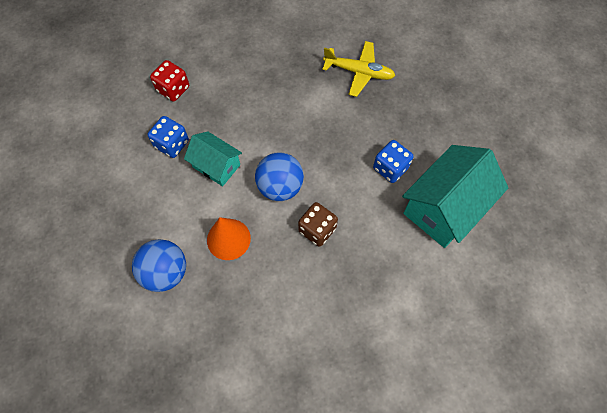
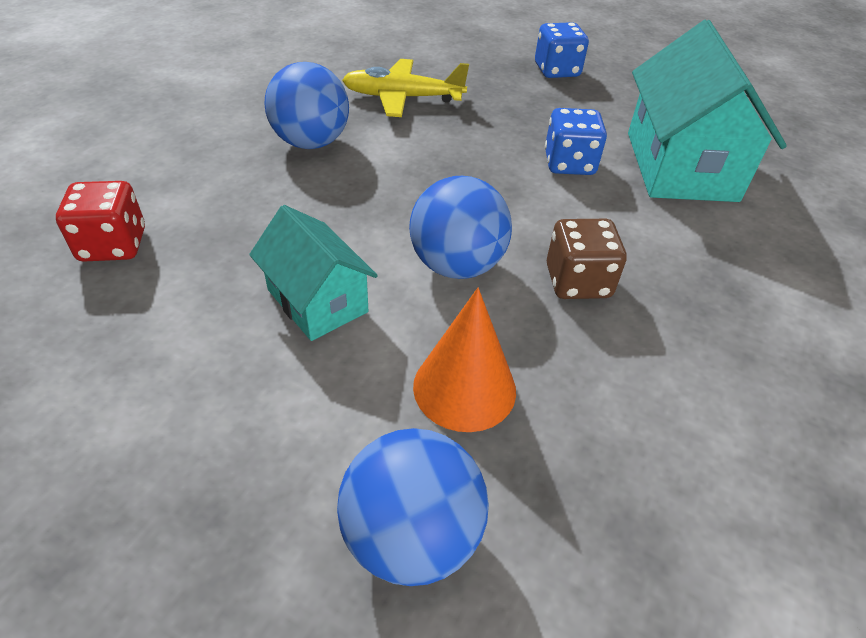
camera: 45 degrees left, 20 degrees down
(172, 144) = (192, 319): blue dice -> blue dice (557, 70)
(216, 166) = (317, 301): turquoise house -> turquoise house turned 60 degrees clockwise
(289, 77) = (311, 142): none -> blue ball
(359, 72) = (402, 98): yellow plane -> yellow plane turned 150 degrees counterclockwise

